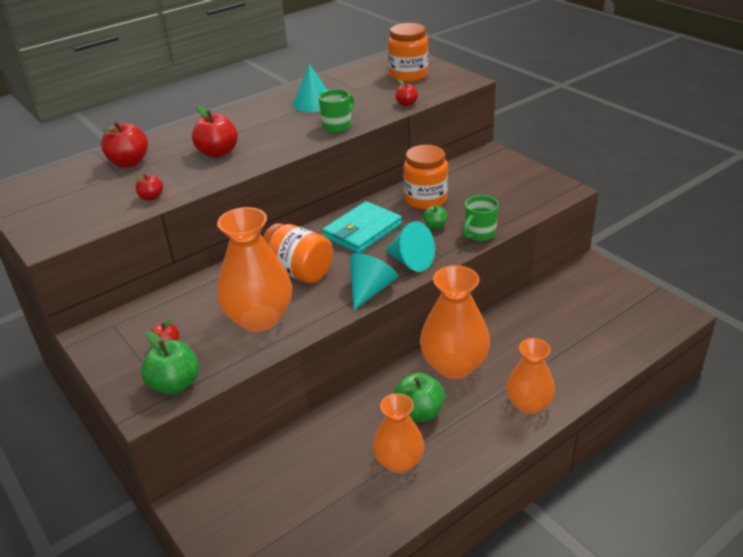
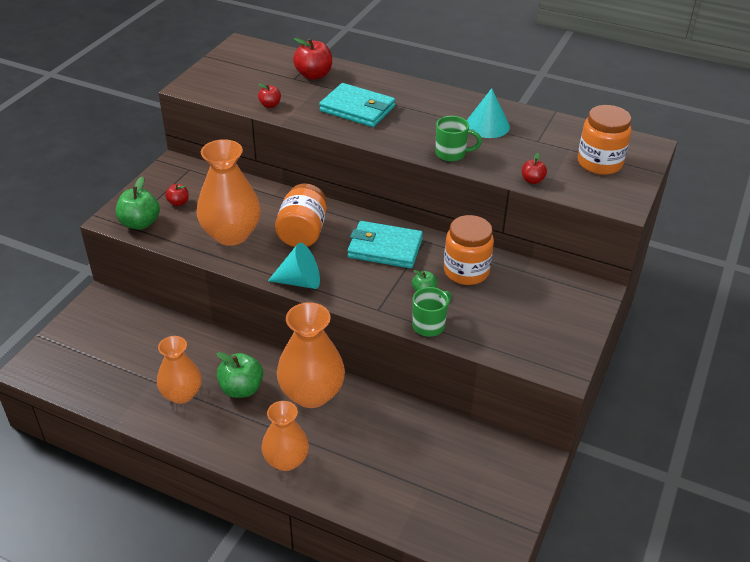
camera: 60 degrees right, 5 degrees up
(218, 153) = (357, 109): red apple -> turquoise wallet
(410, 261) = (356, 292): turquoise cone -> none
(479, 234) = (429, 325): green mug -> green mug turned 120 degrees clockwise

